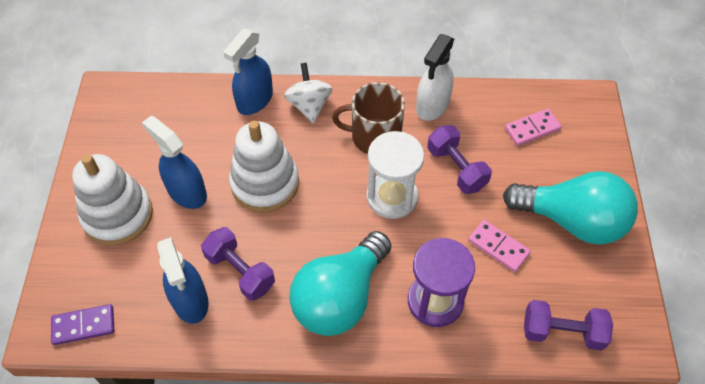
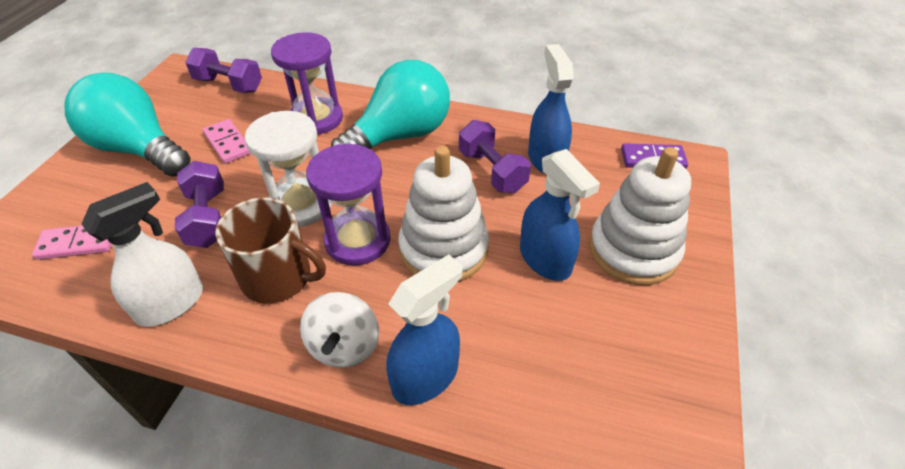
camera: 165 degrees left, 10 degrees down
(332, 176) = (357, 240): none -> purple hourglass

